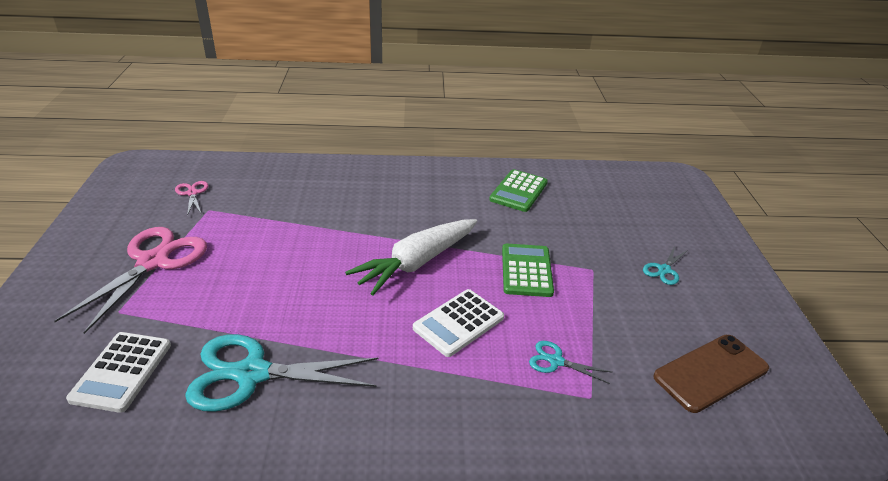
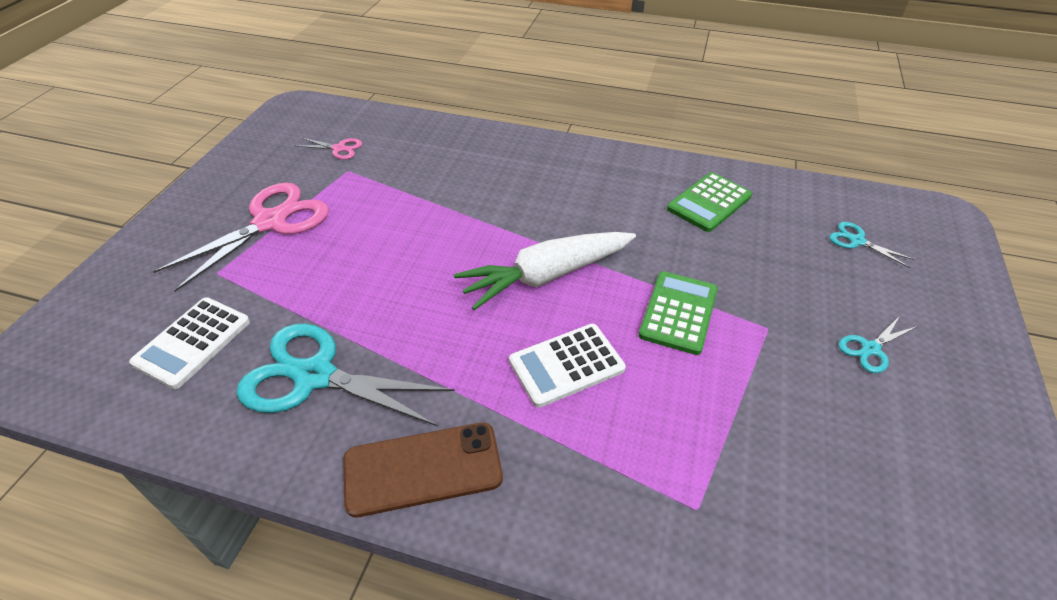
camera: 20 degrees right, 10 degrees up
(192, 193) = (339, 149): pink scissors -> pink scissors turned 105 degrees clockwise
(556, 361) = (669, 446): turquoise scissors -> turquoise scissors (856, 241)
(711, 373) = (884, 518): brown phone -> brown phone (423, 469)

